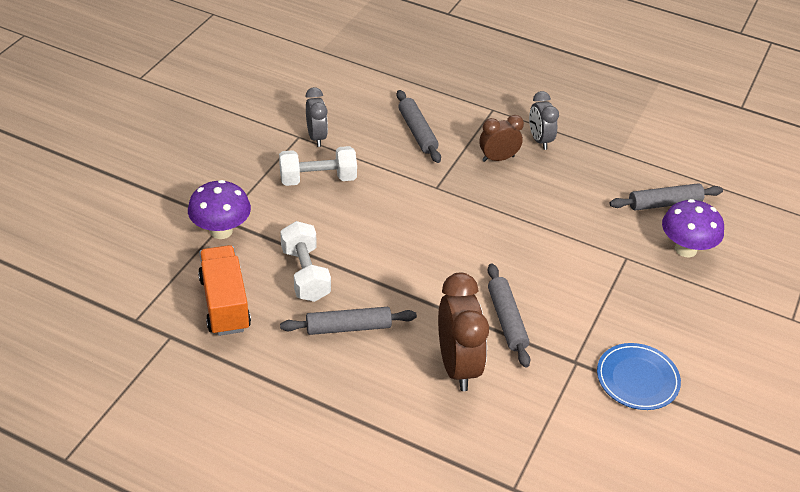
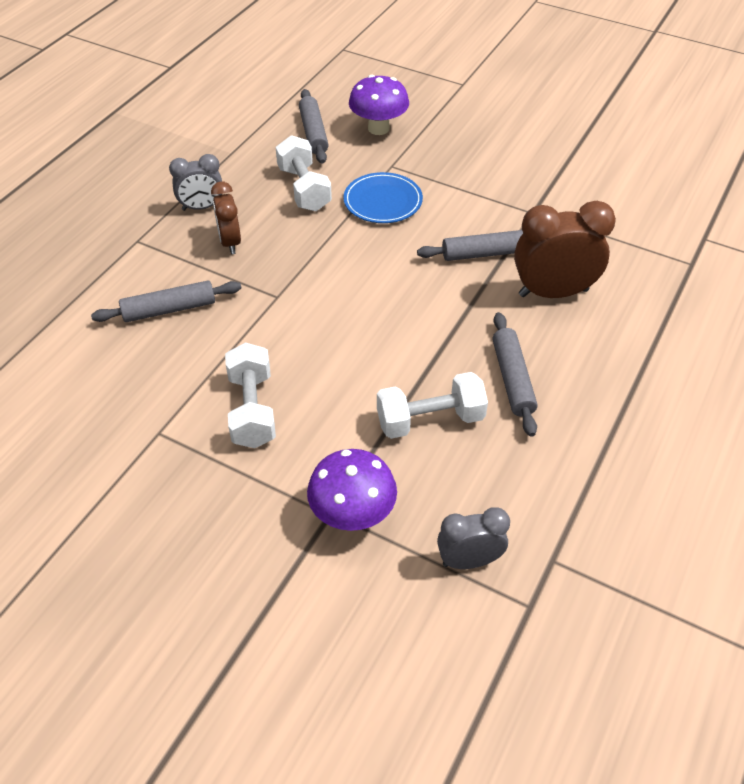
camera: 85 degrees left, 5 degrees up
(225, 304) = (488, 502): orange truck -> none
(316, 137) = (163, 412): grey clock -> grey clock (469, 560)
(577, 199) = (304, 189): none -> white dumbbell
(637, 379) = (547, 177): blue plate -> blue plate (383, 201)

